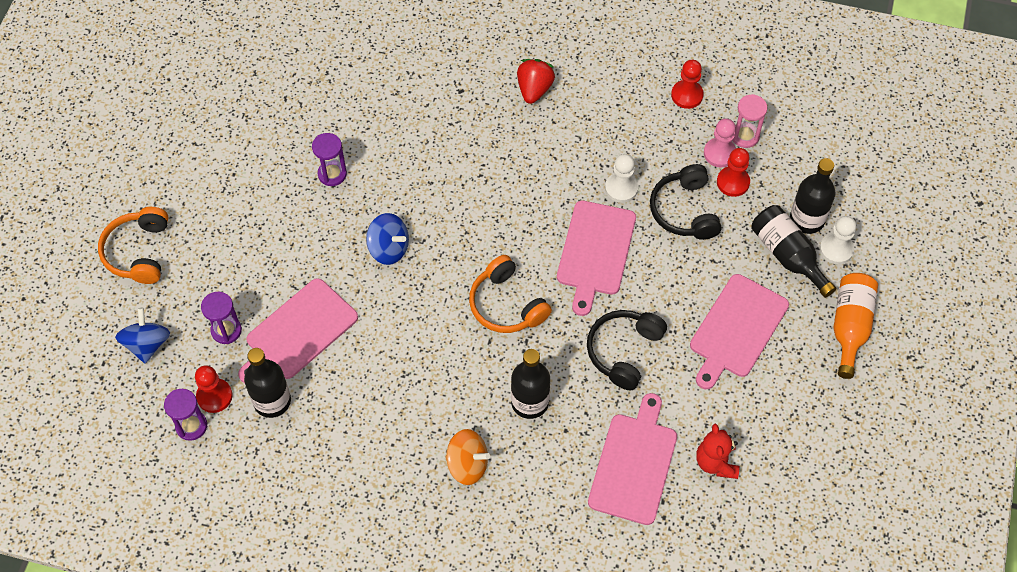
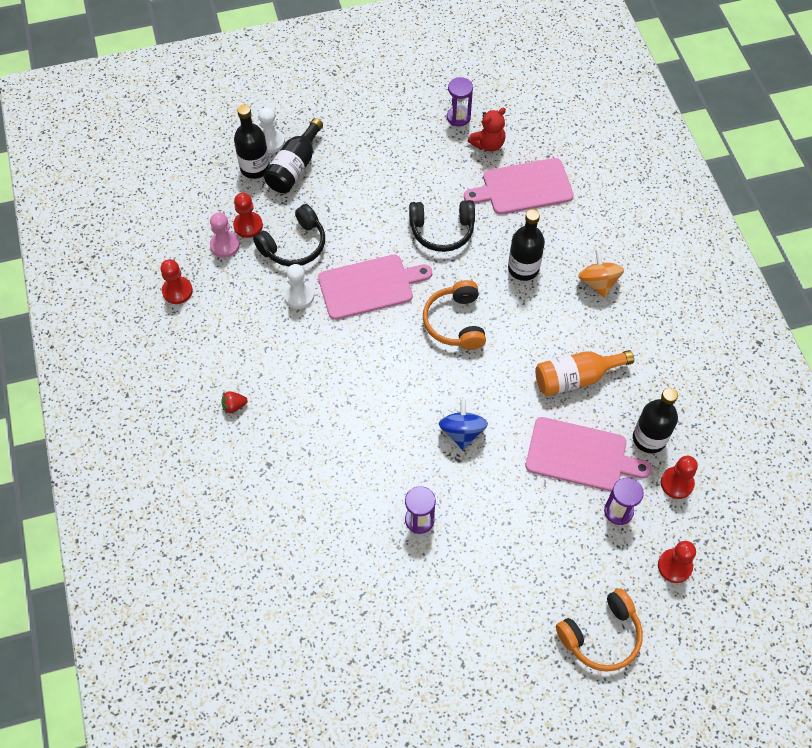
camera: 120 degrees left, 0 degrees up
(147, 344) = (674, 566): blue spinning top -> red pawn
(191, 426) = (712, 484): purple hourglass -> purple hourglass (458, 117)
(506, 305) = (455, 322): orange headphones -> orange headphones turned 150 degrees clockwise
(534, 89) = (234, 406): red strawberry -> red strawberry, size x0.58
(737, 329) = (377, 172): pink cutting board -> none
(745, 136) = (198, 235): pink hourglass -> none
(850, 326) = (331, 112): orange bottle -> orange bottle (575, 378)

